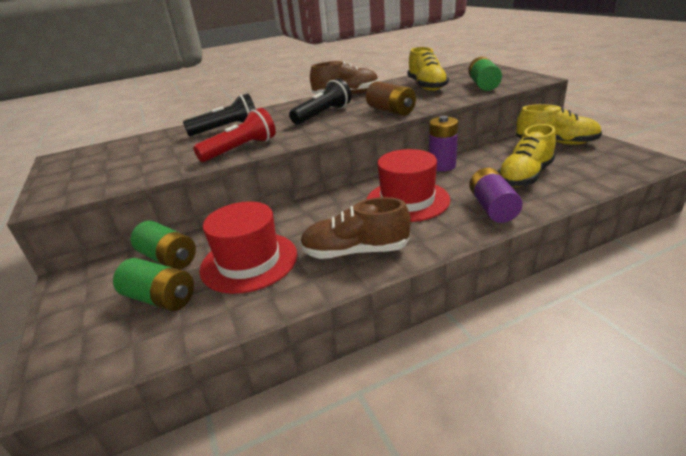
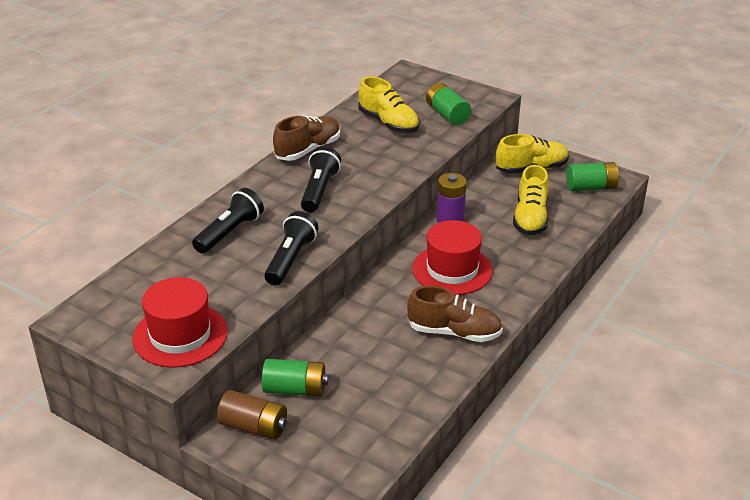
camera: 35 degrees left, 5 degrees up
(160, 298) = (337, 422): green battery -> green battery (591, 187)
(241, 149) = (290, 259): red flashlight -> black flashlight
(249, 261) = (374, 368): red hat -> red hat (180, 335)
(355, 252) = (454, 332): brown shoe -> brown shoe turned 135 degrees counterclockwise
(391, 111) = (389, 173): brown battery -> brown battery (254, 427)
(492, 208) = (527, 260): purple battery -> none

